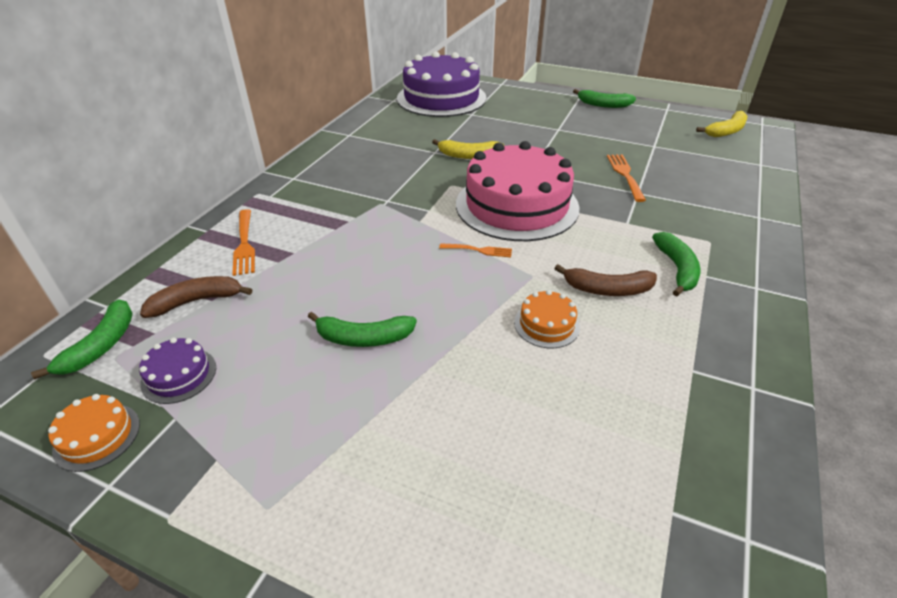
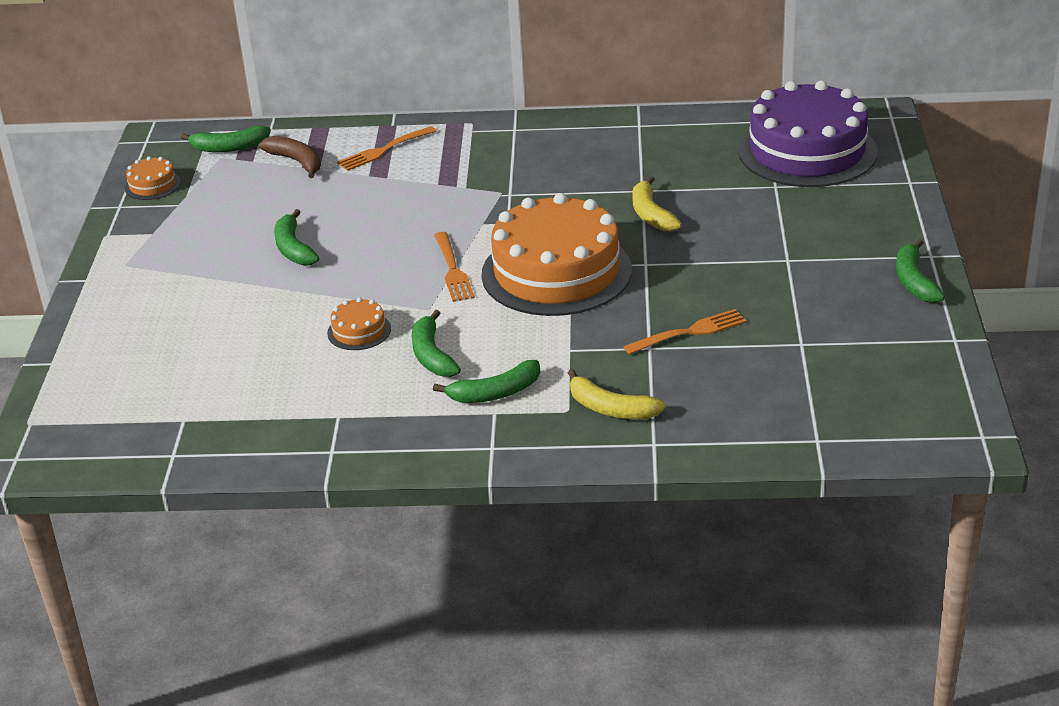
camera: 70 degrees right, 5 degrees down
(179, 375) = (216, 189): purple cake -> none
(478, 250) = (452, 269): orange fork -> orange fork, size x1.53
(517, 205) = (556, 272): pink cake -> orange cake
(607, 289) = (432, 355): brown banana -> green banana
(726, 131) = (915, 403): yellow banana -> yellow banana (611, 408)

